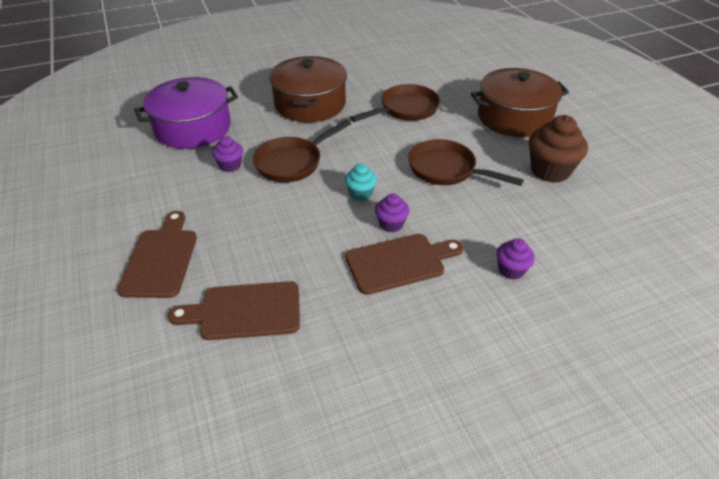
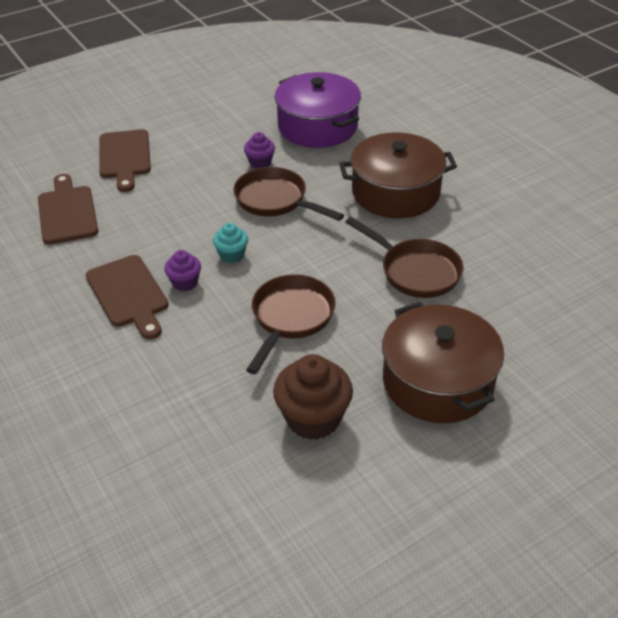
camera: 80 degrees right, 0 degrees up
(161, 259) = (125, 157): brown cutting board -> brown cutting board turned 90 degrees clockwise
(511, 270) = (122, 378): purple cupcake -> none

